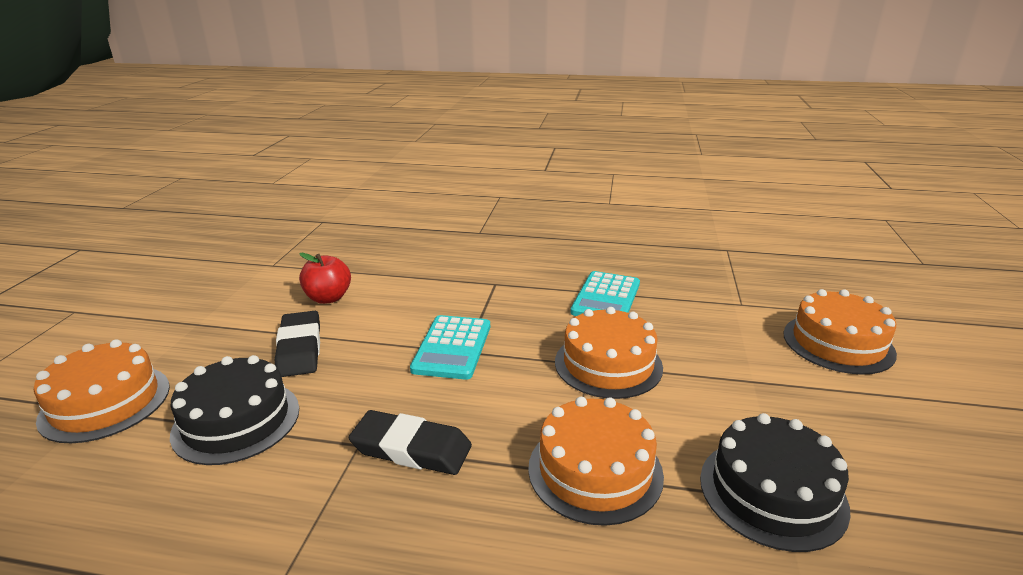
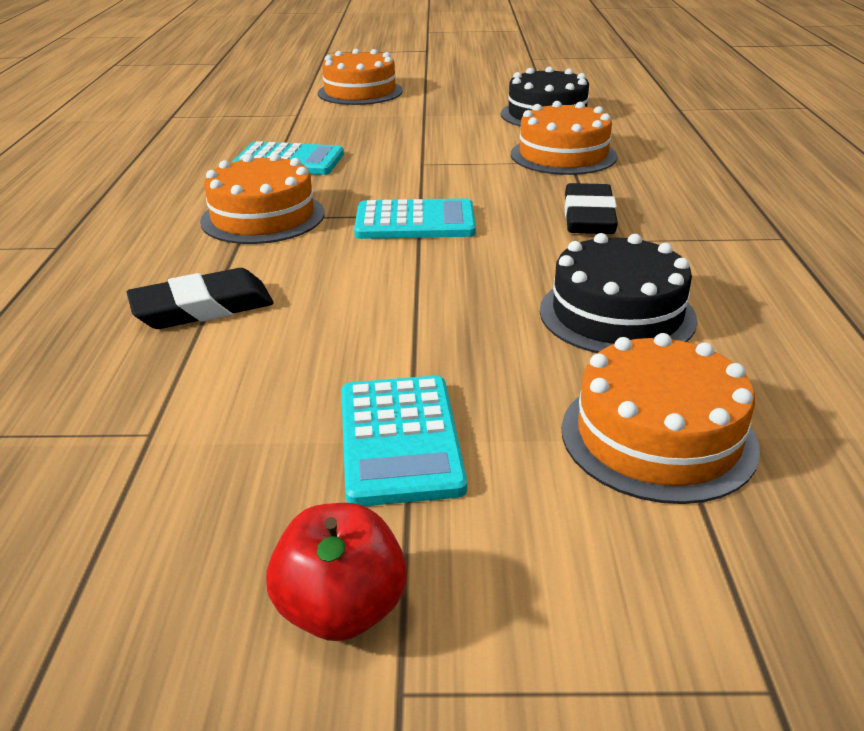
camera: 100 degrees left, 5 degrees up
(200, 321) = (400, 440): none -> turquoise calculator
(300, 348) = (452, 315): black eraser -> black eraser (203, 308)
(328, 298) = (300, 329): red apple -> red apple (341, 610)
(608, 364) = (419, 156): orange cake -> orange cake (263, 217)

